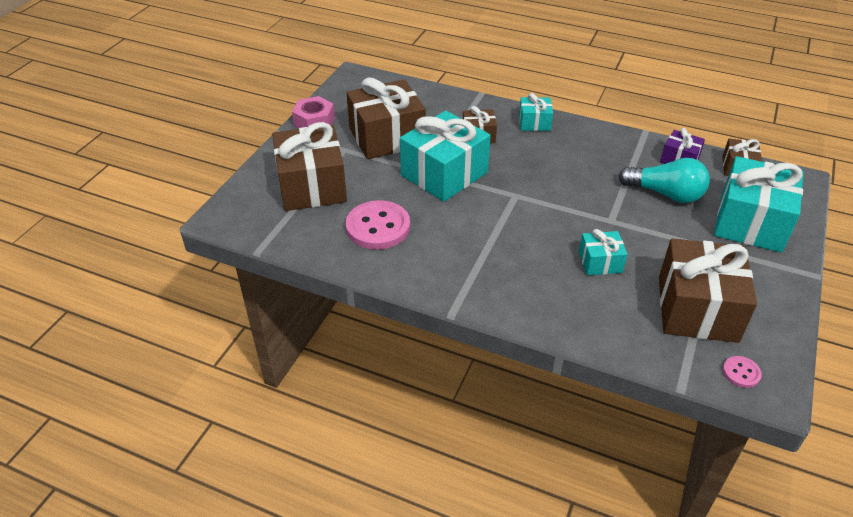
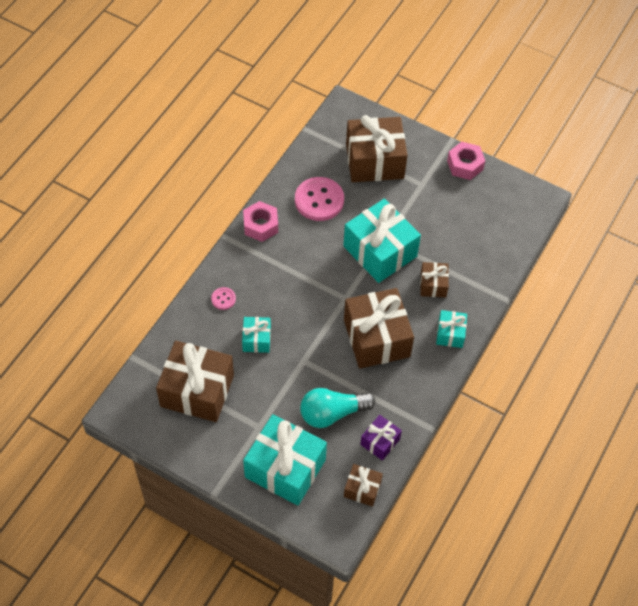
camera: 95 degrees right, 15 degrees up
(387, 137) = (437, 215): brown gift -> brown gift (376, 338)
(427, 277) = (260, 225): none -> pink nut
(665, 194) = (332, 413): turquoise light bulb -> turquoise light bulb turned 45 degrees clockwise
(741, 373) = (134, 397): pink button -> pink button (223, 299)

